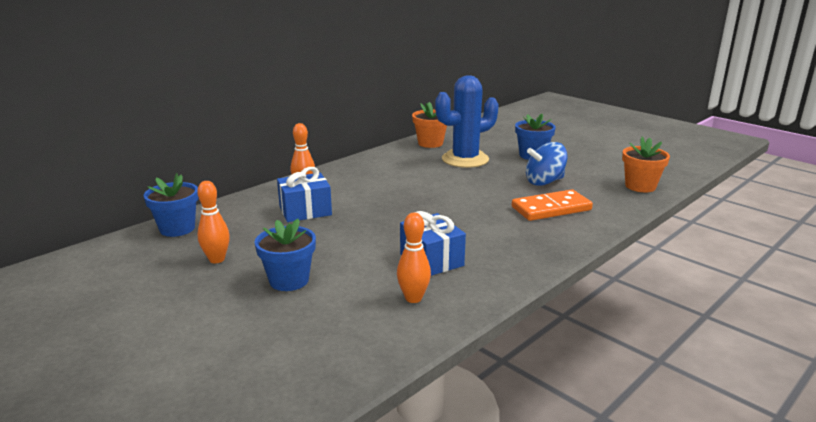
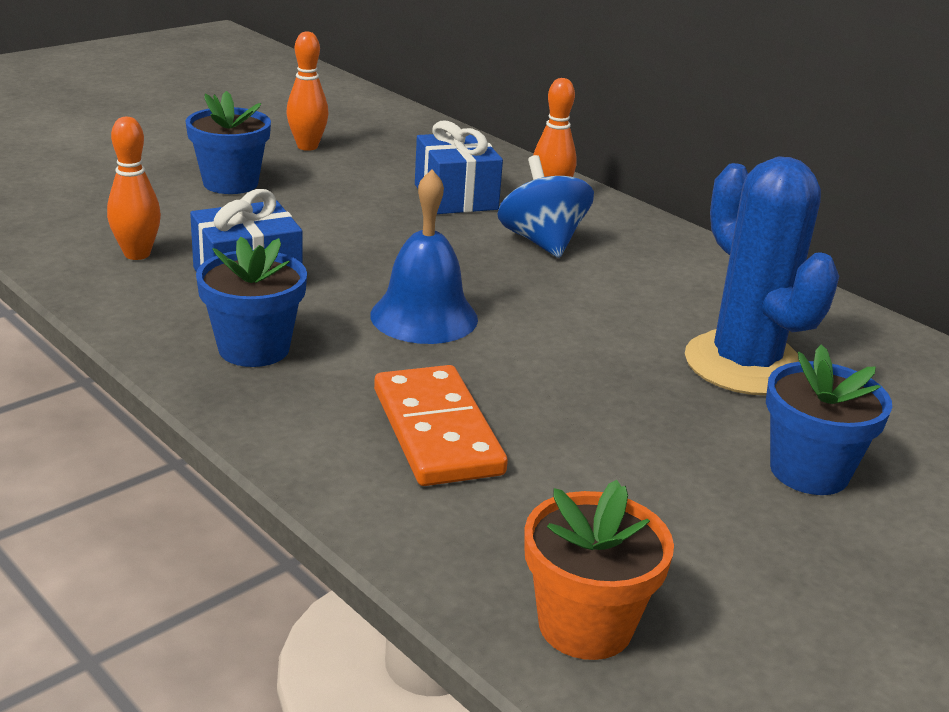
camera: 90 degrees right, 5 degrees up
(177, 228) = (406, 125): blue flower pot -> blue flower pot (254, 348)
(430, 143) = (848, 332): orange flower pot -> none
(455, 214) = (424, 316): none -> blue bell
(544, 182) = (606, 454): blue spinning top -> blue spinning top (542, 242)

